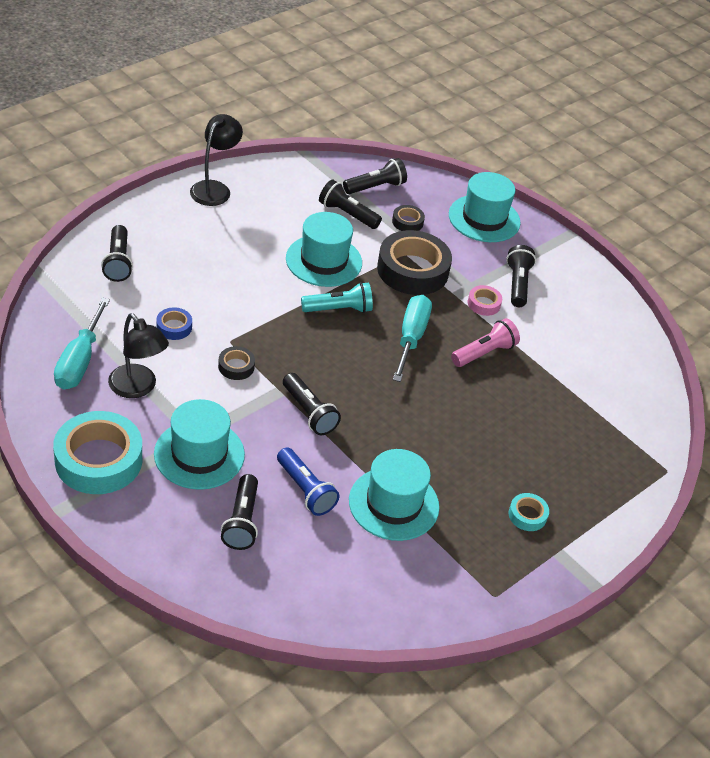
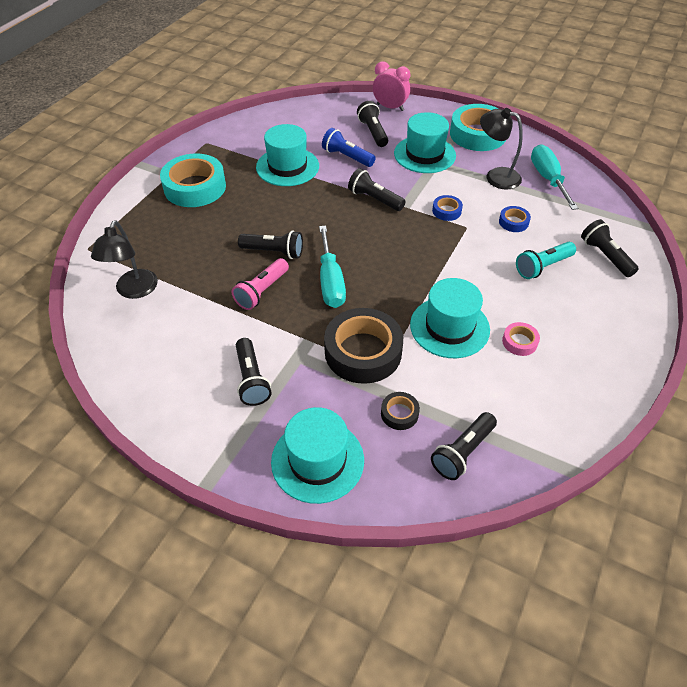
camera: 165 degrees right, 5 degrees up
(182, 563) = (390, 107): none -> pink clock
(214, 188) = (612, 368): black lamp -> black lamp (134, 291)
(236, 366) = (446, 211): black tape -> blue tape
(339, 309) = (404, 284): turquoise flashlight -> turquoise flashlight (542, 267)
(347, 214) = (466, 395): black flashlight -> black flashlight (274, 252)
(483, 304) = (279, 341): pink tape -> pink tape (519, 342)
(527, 515) = (195, 187): turquoise tape -> turquoise tape, size x2.19

